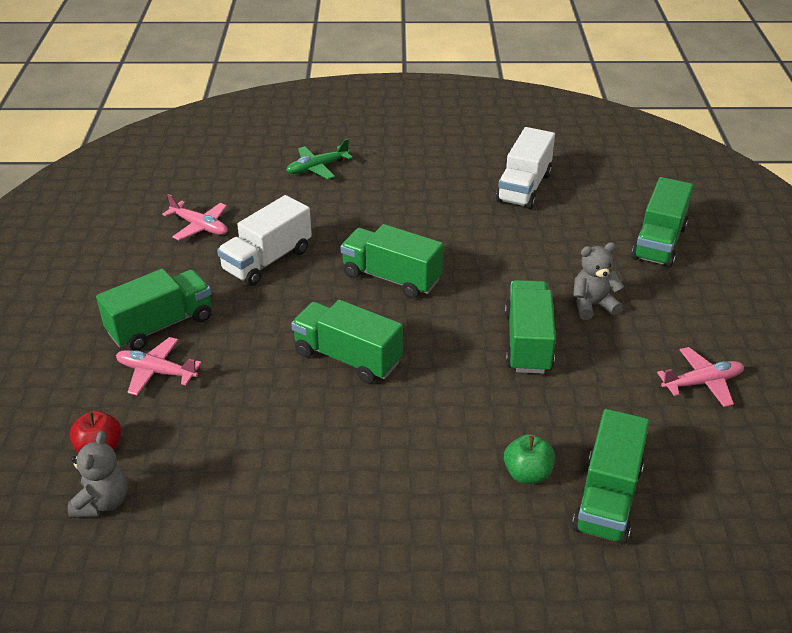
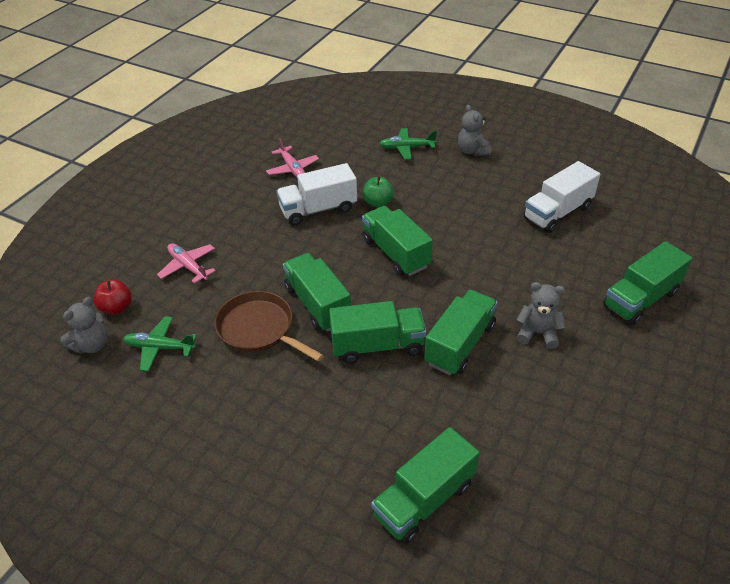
camera: 30 degrees right, 5 degrees up
(161, 325) = (215, 233): green truck -> green truck (377, 345)
(195, 471) = (159, 347): none -> green plane
(301, 406) = (259, 329): none -> brown pan
(391, 152) = (472, 151): none -> grey teddy bear
(527, 474) = (377, 451): green apple -> green apple (378, 202)
(702, 383) = (582, 438): pink plane -> none

